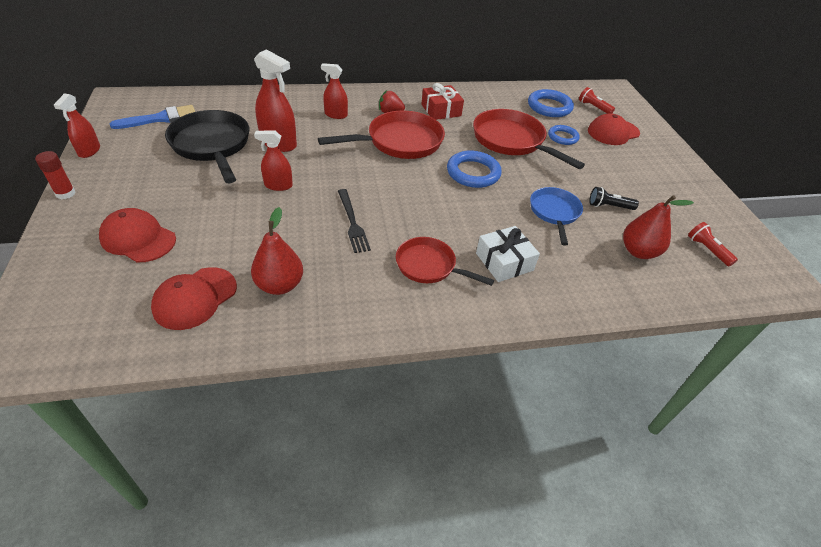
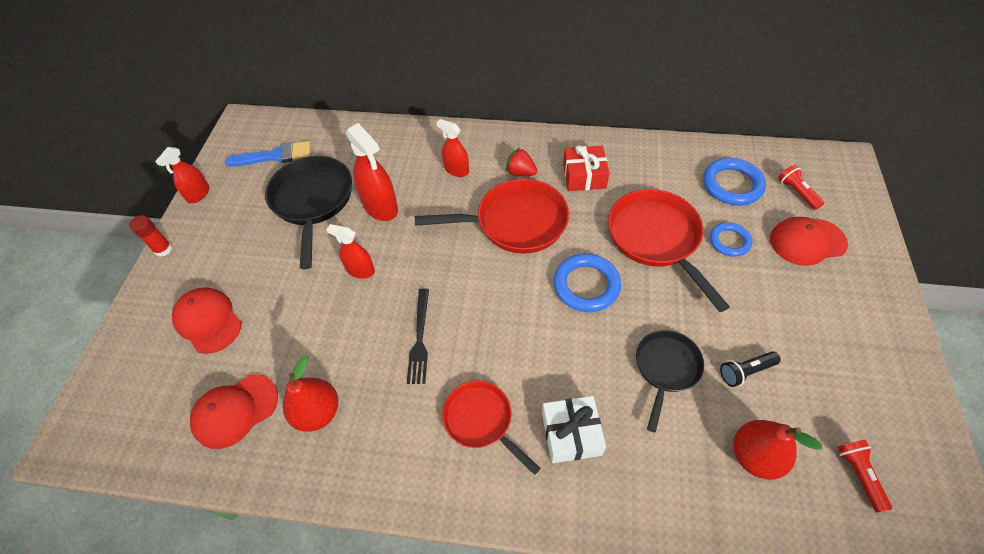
camera: 25 degrees right, 10 degrees up
(554, 213) = (666, 369): blue pan -> black pan
(609, 206) = (745, 371): black flashlight -> black flashlight turned 45 degrees counterclockwise

